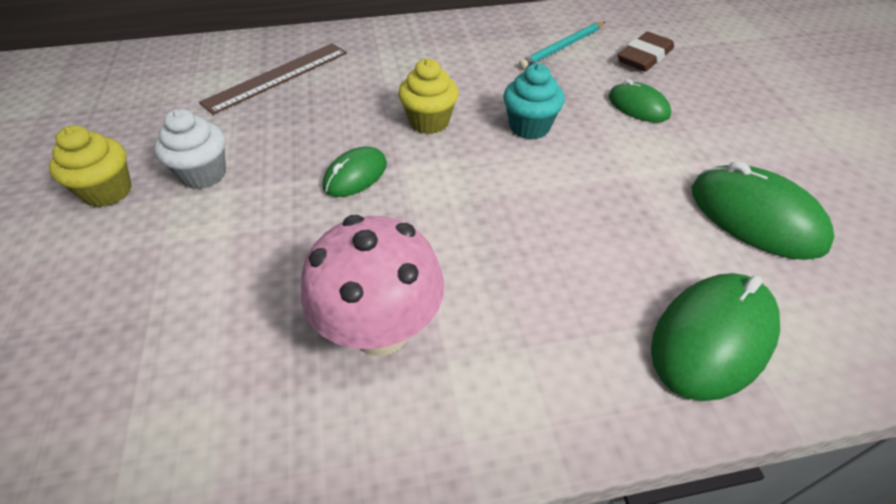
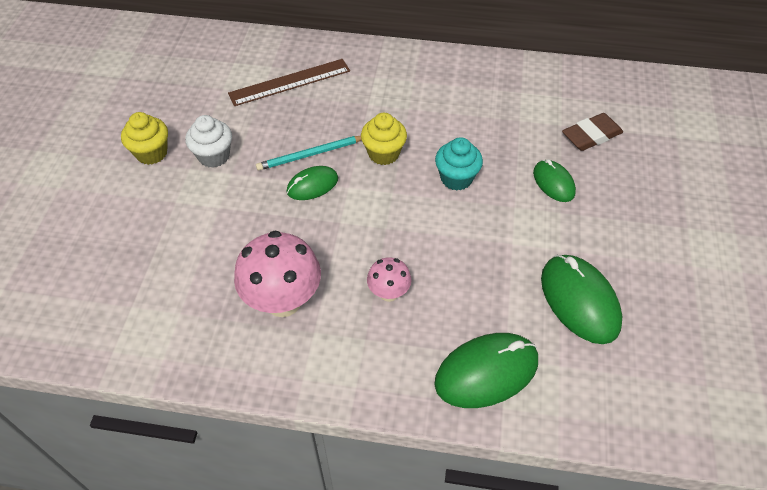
camera: 20 degrees right, 5 degrees up
(524, 276) = (388, 293): none -> pink mushroom
(562, 47) = (527, 108): turquoise pencil -> turquoise pencil (310, 154)

